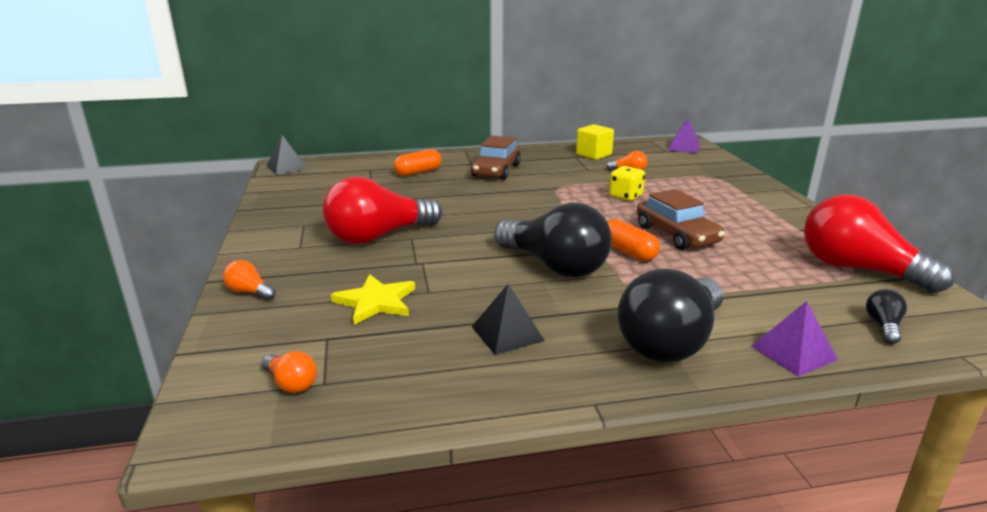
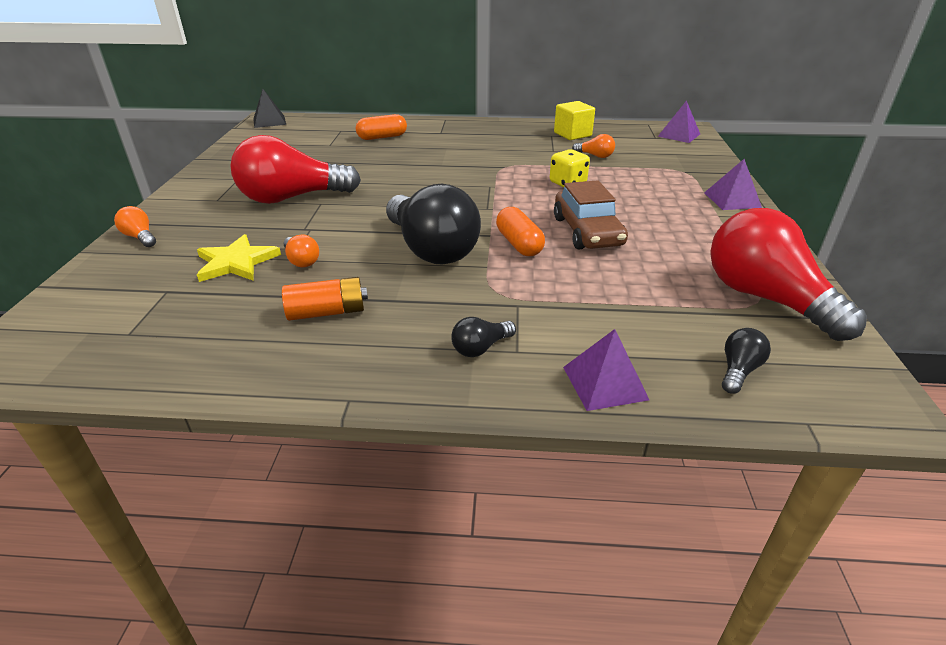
camera: 15 degrees right, 10 degrees up
(291, 383) = (102, 329): orange light bulb -> orange light bulb (301, 261)
(496, 170) = (458, 142): brown car -> none
(507, 333) = (327, 312): black pyramid -> orange battery
(671, 342) = (481, 348): black light bulb -> black light bulb, size x0.42
(770, 196) = (732, 200): none -> purple pyramid

